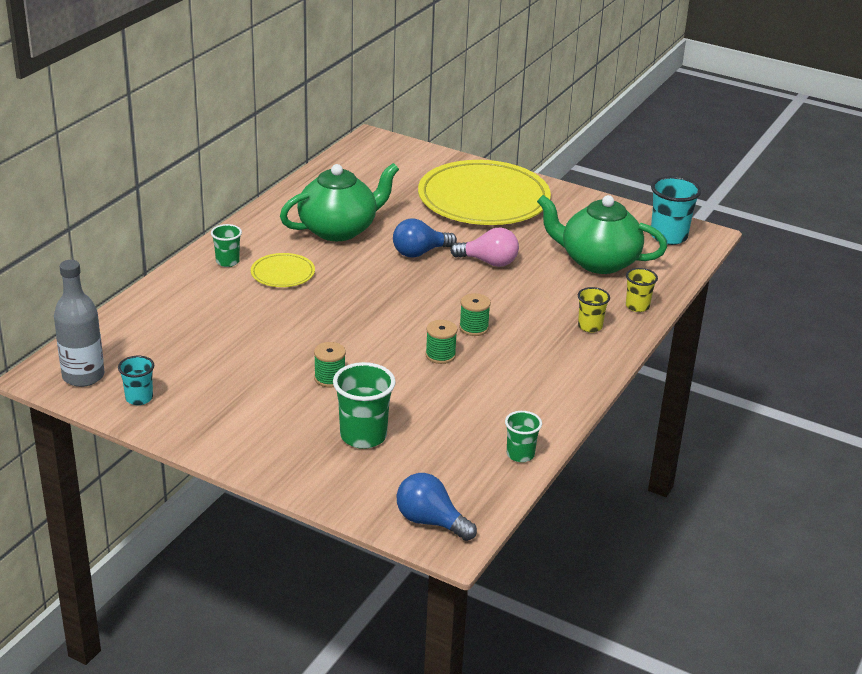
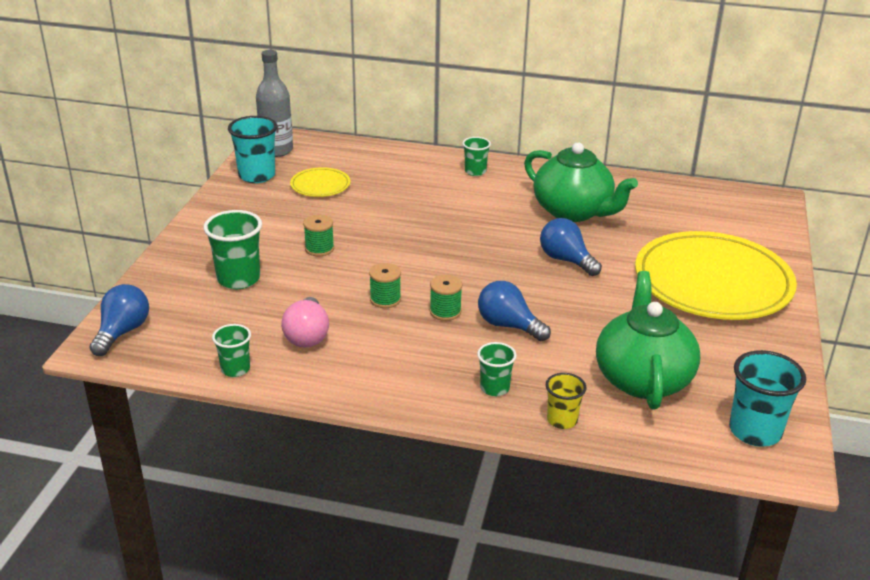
camera: 75 degrees right, 0 degrees up
(139, 398) = (257, 176): turquoise cup -> turquoise cup, size x1.68
(283, 273) = (474, 198): yellow plate -> yellow plate (320, 185)
(489, 262) = (580, 303): pink light bulb -> pink light bulb (307, 336)
(507, 302) = (508, 325): none -> blue light bulb
(590, 326) = (494, 388): yellow cup -> green cup

